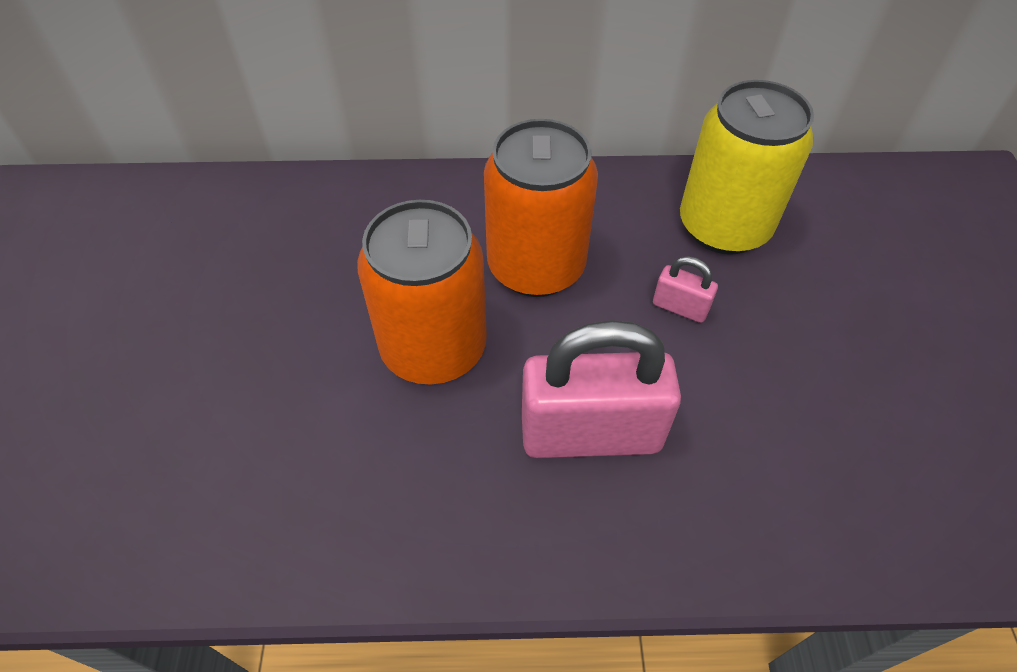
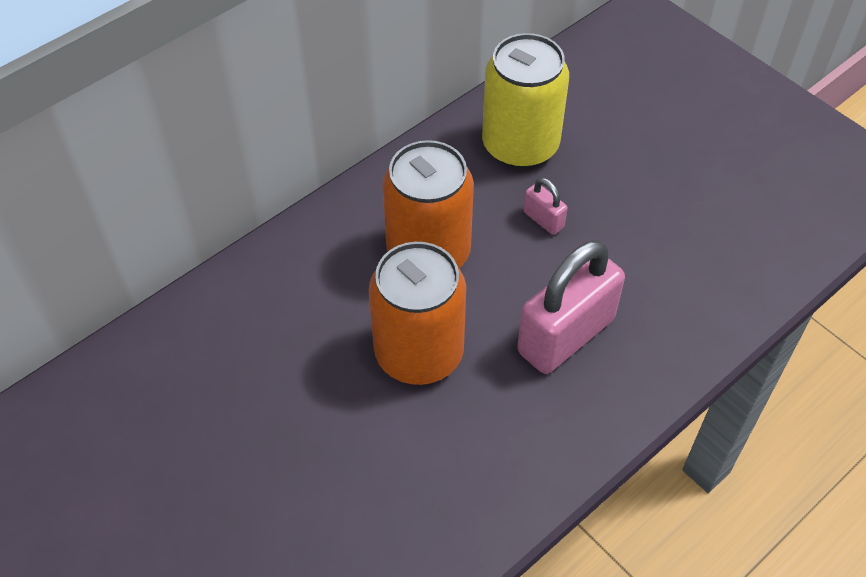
camera: 40 degrees left, 0 degrees up
(680, 307) = (543, 220): pink padlock -> pink padlock turned 60 degrees clockwise

